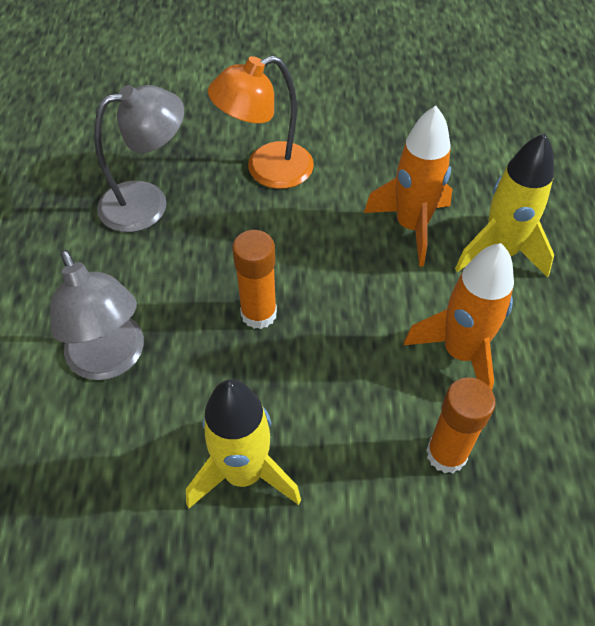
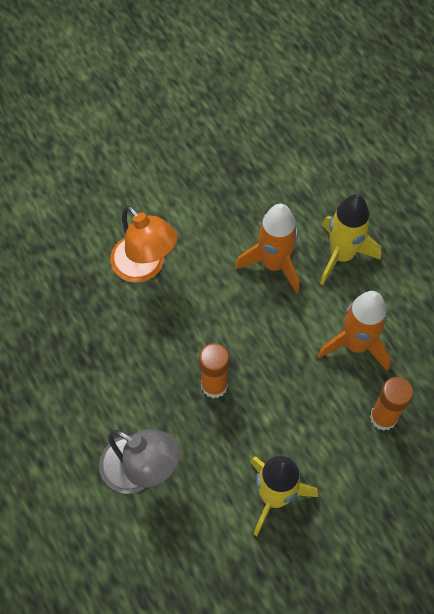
camera: 30 degrees left, 10 degrees up
(148, 203) = (77, 339): grey lamp -> none
(266, 170) = (145, 267): orange lamp -> orange lamp turned 75 degrees counterclockwise

